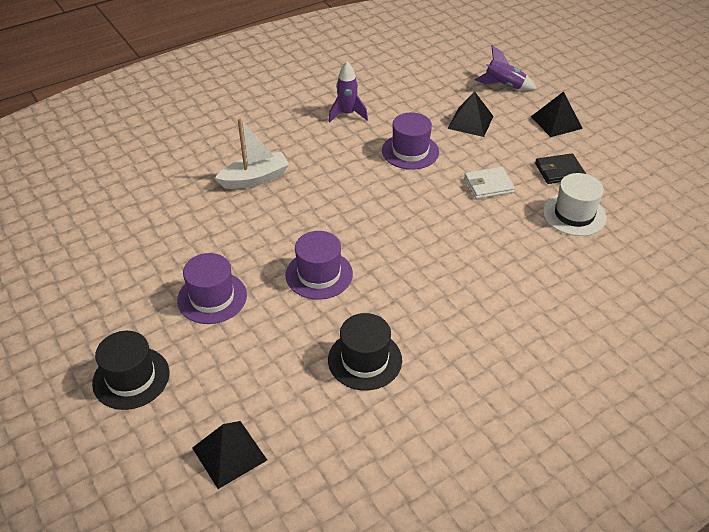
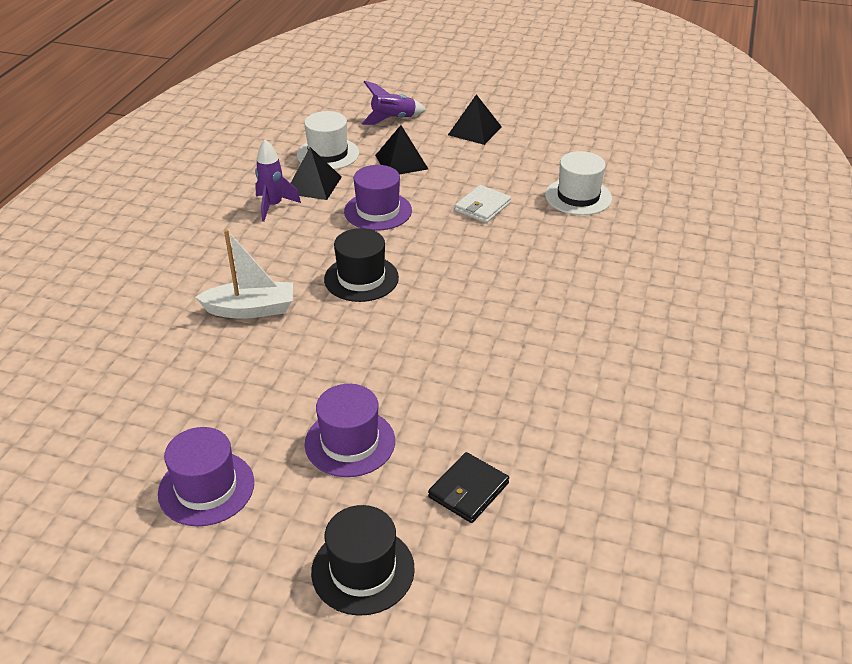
camera: 40 degrees left, 5 degrees down
(229, 453) = (549, 566): black pyramid -> black pyramid (313, 185)
(255, 178) = (251, 309): white boat -> white boat turned 60 degrees clockwise
(319, 274) = (429, 360): purple hat -> purple hat (206, 488)
(365, 360) = (562, 406): black hat -> black hat (361, 278)
(426, 92) = (328, 154): none -> white hat
(559, 171) = (525, 168): black wallet -> black wallet (468, 490)

